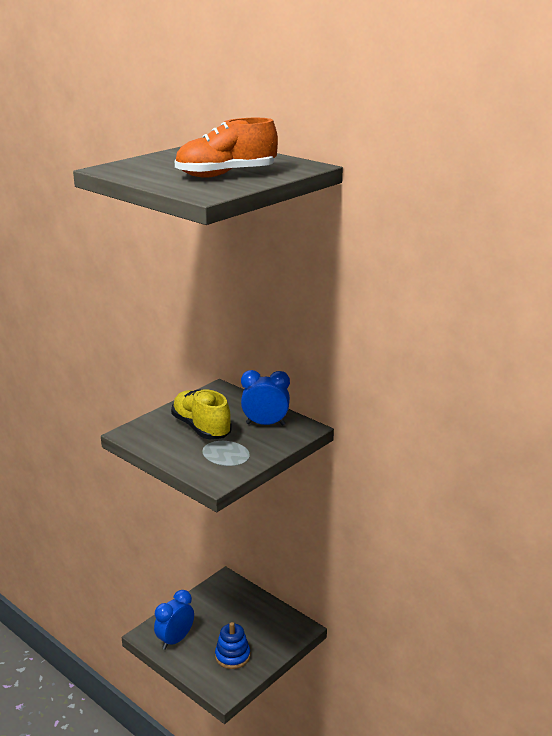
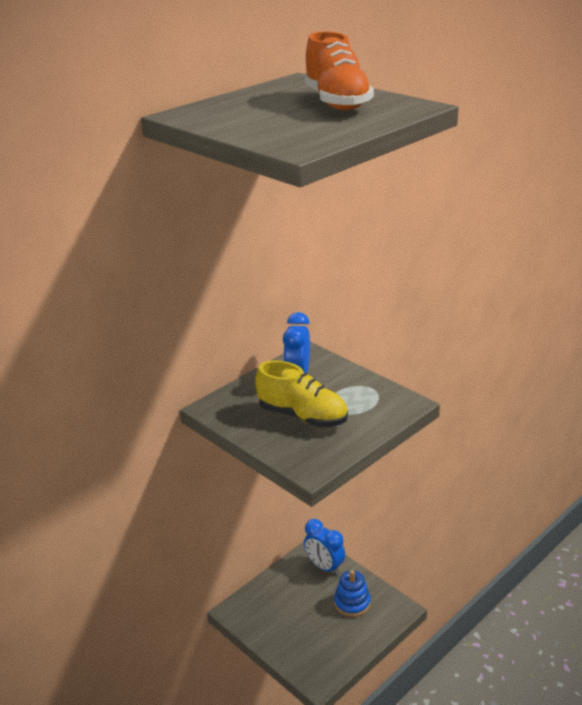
camera: 85 degrees left, 5 degrees up
(175, 640) = (327, 653): blue clock -> blue clock (324, 567)
(201, 428) = (303, 416): yellow shoe -> yellow shoe turned 120 degrees counterclockwise

